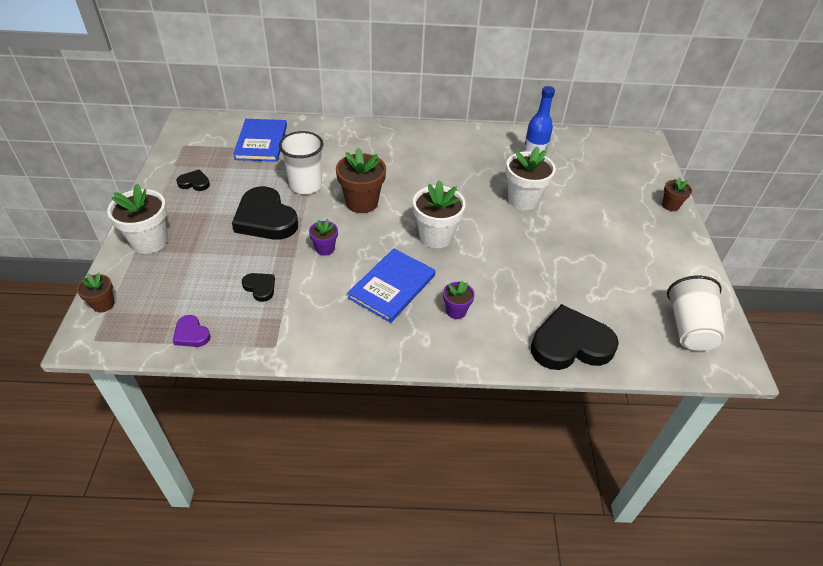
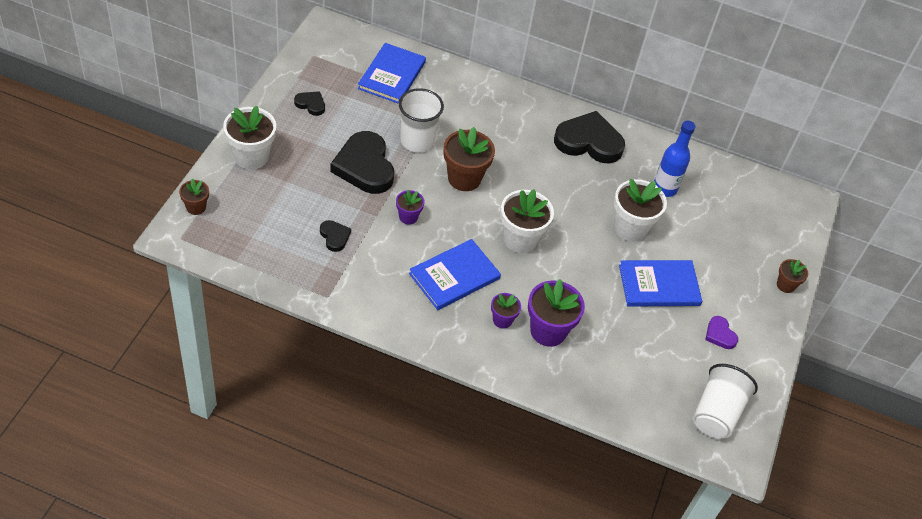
camera: 15 degrees right, 5 degrees up
(191, 334) = (261, 261): purple heart -> purple heart (720, 334)
(502, 307) = (548, 331): none -> purple flower pot
(570, 344) = (592, 387): black heart -> black heart (589, 142)
(573, 237) = (659, 285): none -> blue book

